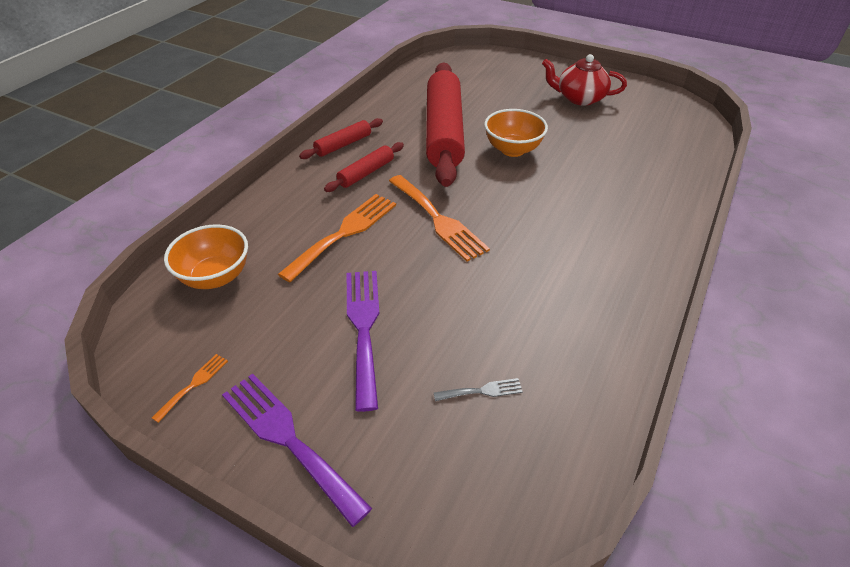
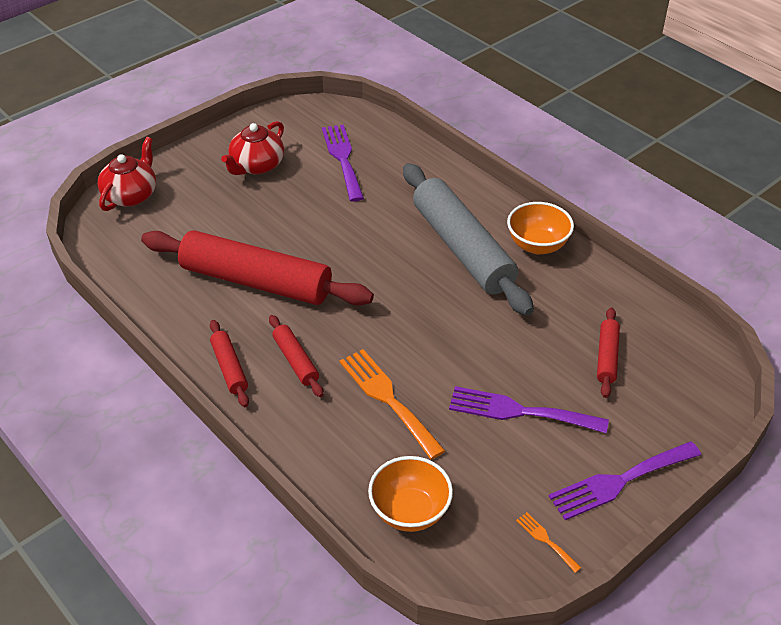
camera: 70 degrees left, 0 degrees up
(438, 220) = (400, 326): orange fork -> none
(482, 391) = (606, 357): grey fork -> red rolling pin
(496, 60) = (131, 195): none -> red teapot
(512, 150) = (318, 242): orange bowl -> orange bowl (537, 245)
(574, 235) = (462, 248): none -> grey rolling pin
(633, 136) = (342, 159): none -> purple fork

